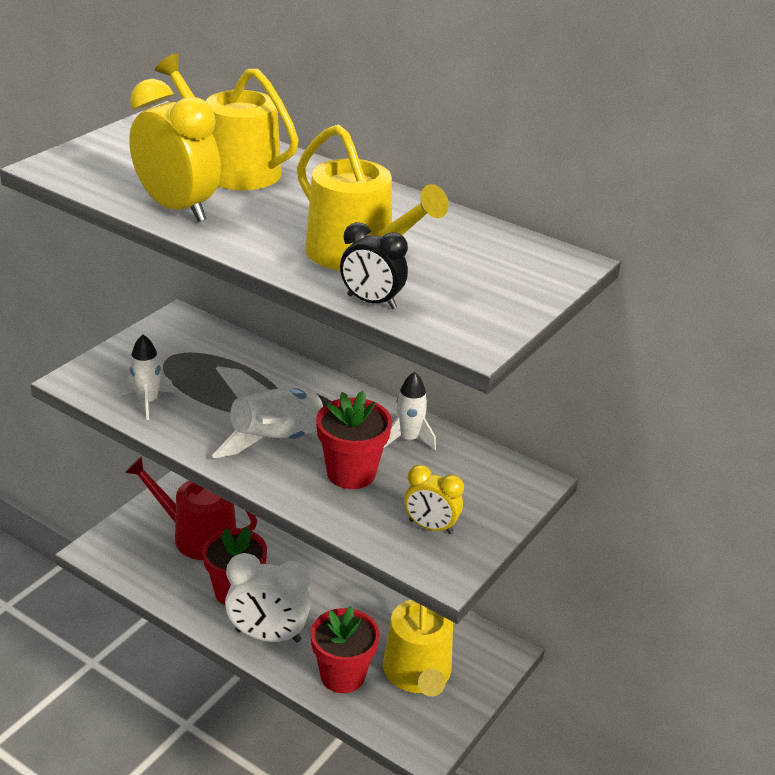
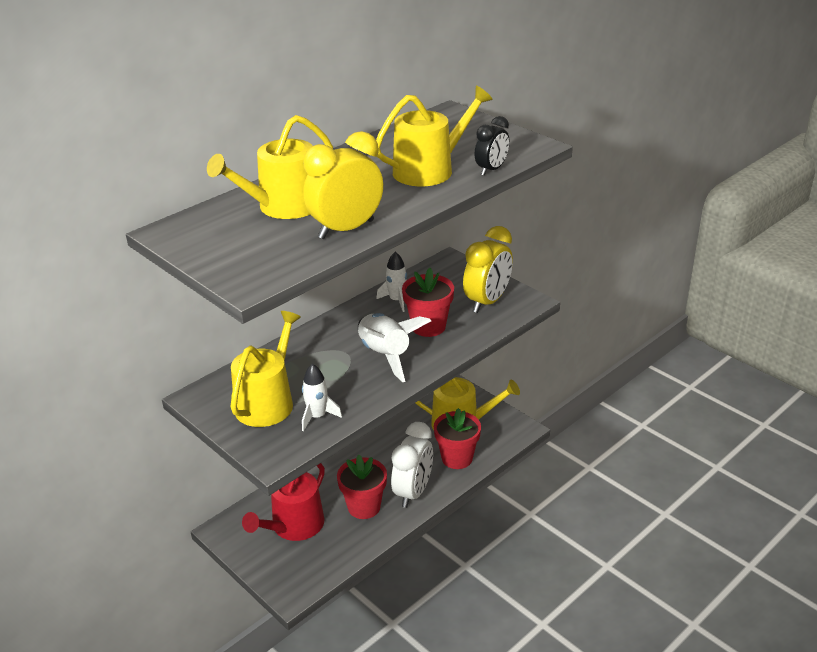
camera: 75 degrees left, 0 degrees up
(174, 364) = (267, 402): none -> yellow watering can
(430, 527) = (487, 302): yellow clock -> yellow clock, size x1.70

